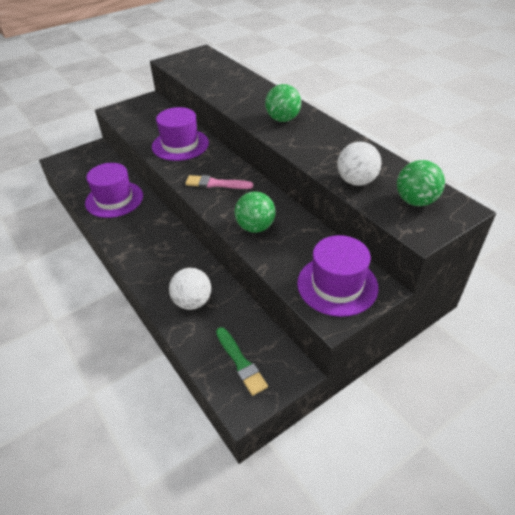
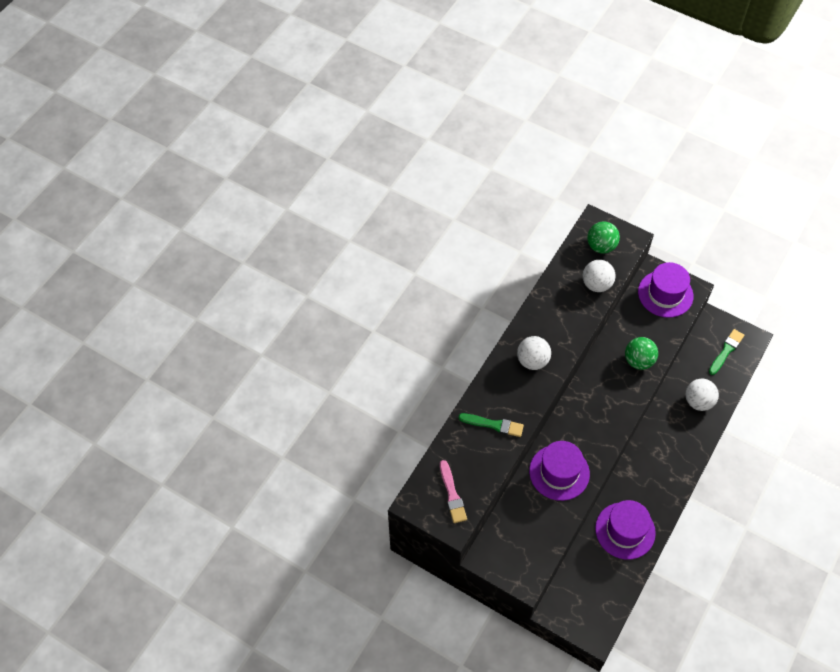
camera: 115 degrees left, 15 degrees up
(216, 184) = (602, 412): pink brush -> pink brush (452, 494)
(234, 89) = (493, 425): none -> green brush
(283, 119) = (532, 361): green ball -> white ball

